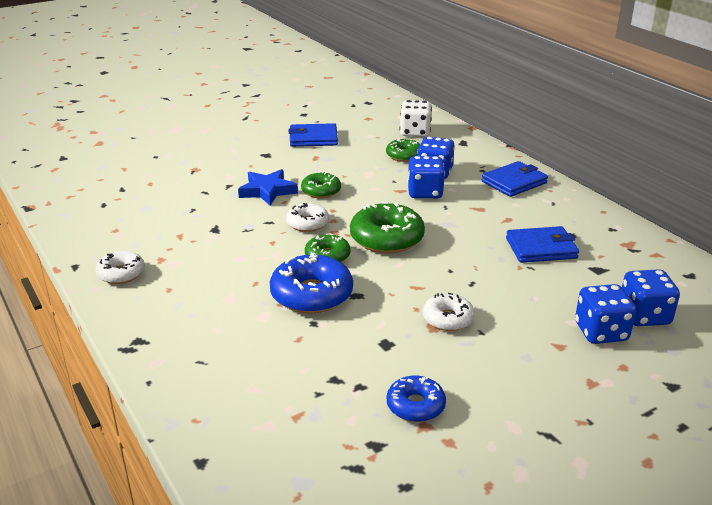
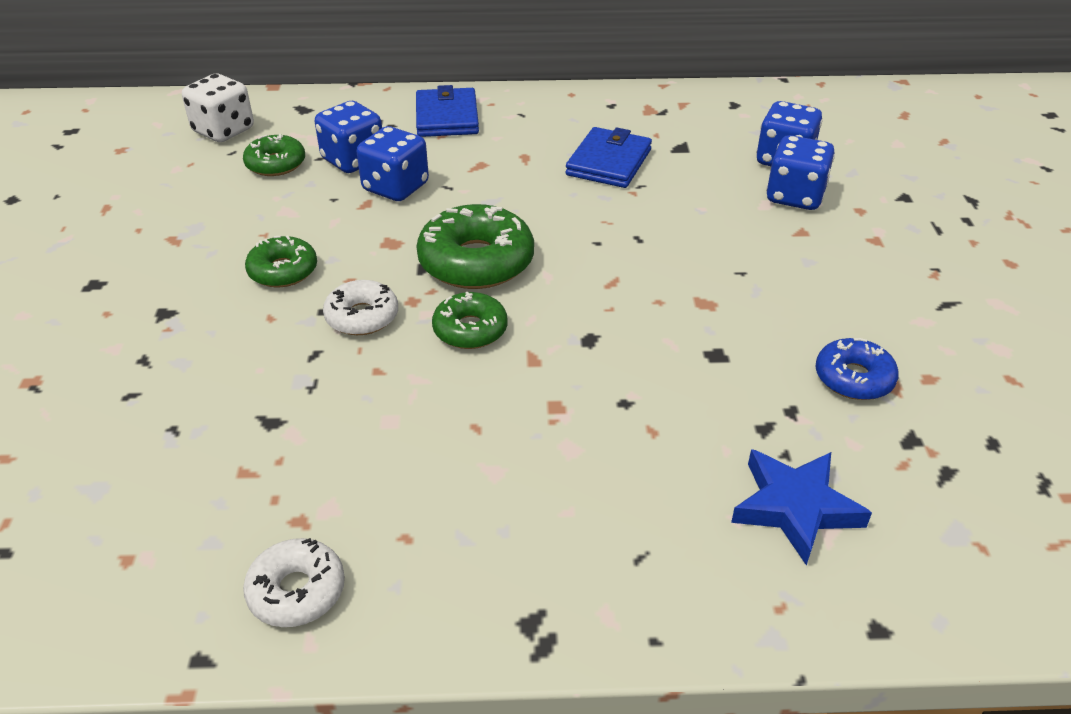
camera: 60 degrees left, 10 degrees up
(267, 191) = (217, 323): blue star -> blue star (795, 508)
(311, 294) = (555, 380): blue donut -> none
(313, 138) = (109, 219): blue wallet -> none
(448, 319) = (699, 285): white donut -> none

